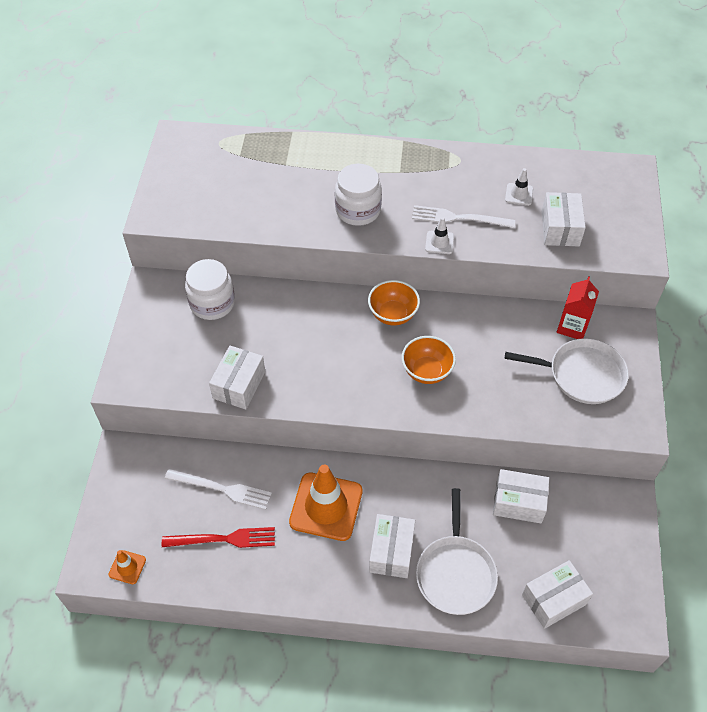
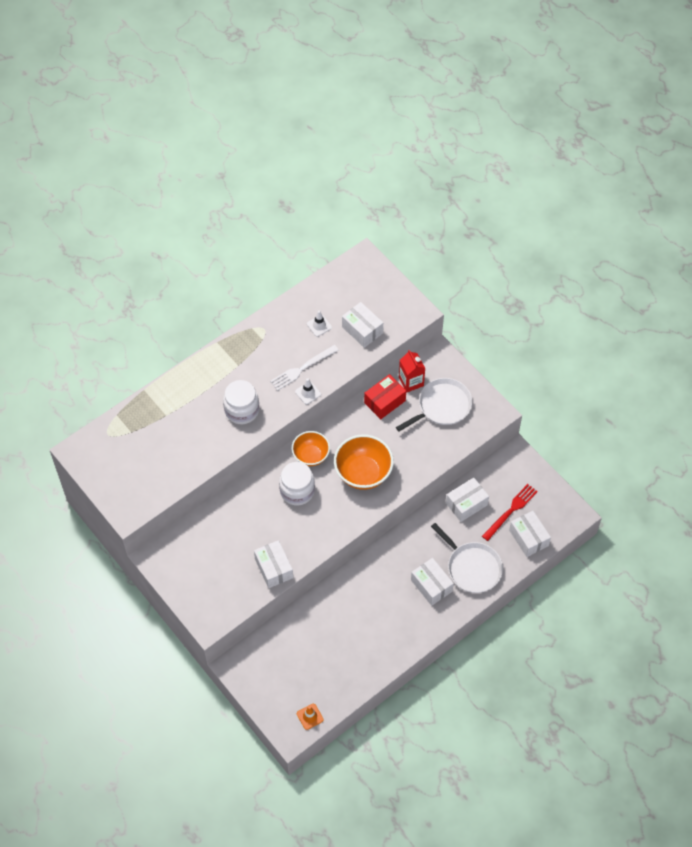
camera: 45 degrees left, 5 degrees up
(212, 303) = (203, 536): white jar -> white jar (297, 491)
(222, 489) = (312, 634): white fork -> none
(223, 539) = (342, 657): red fork -> red fork (511, 511)
(326, 506) = (375, 593): orange traffic cone -> none
(427, 371) = (363, 473): orange bowl -> orange bowl, size x1.54
(523, 324) = (385, 401): none -> red box
(554, 599) = (528, 538): white box -> white box turned 45 degrees counterclockwise

